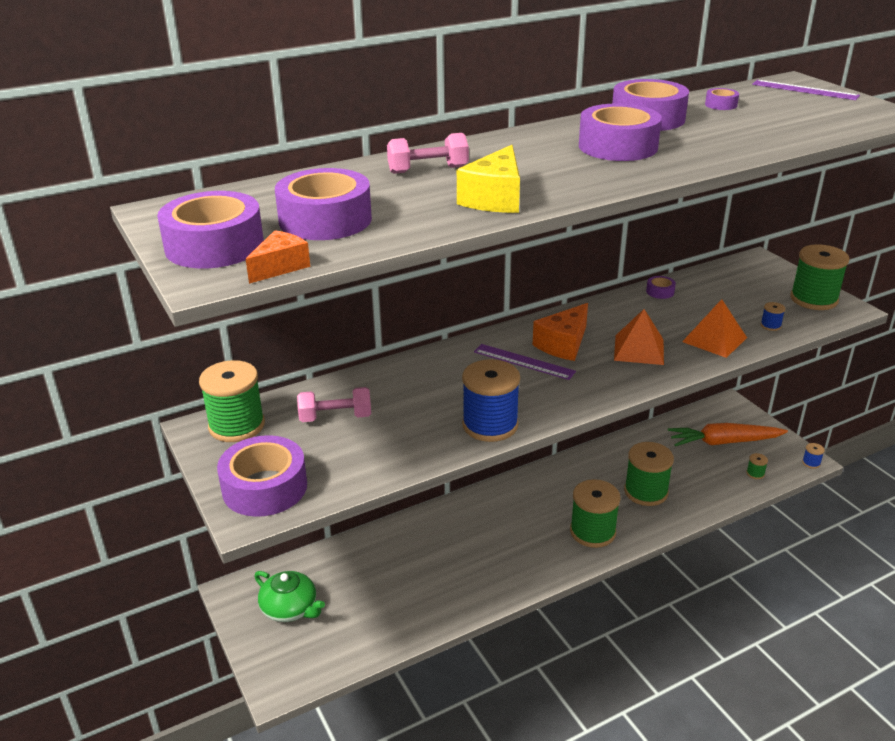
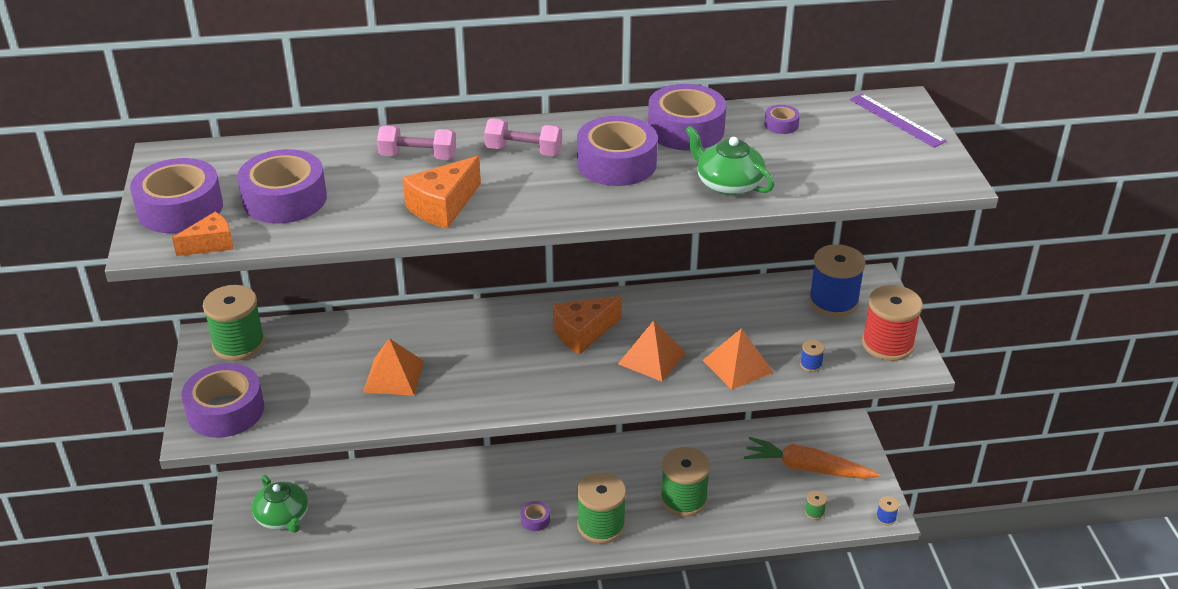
camera: 20 degrees right, 5 degrees up
(335, 417) = (324, 358): pink dumbbell -> pink dumbbell (524, 151)
(417, 417) = (393, 376): none -> orange pyramid
(490, 425) = (450, 402): blue spool -> blue spool (833, 302)
(495, 198) = (443, 206): yellow cheese -> orange cheese
(524, 361) = (531, 343): purple ruler -> none
(660, 292) = (730, 295): purple tape -> purple tape (535, 520)
(730, 144) = (728, 184): none -> green teapot
(813, 299) = (887, 344): green spool -> red spool

